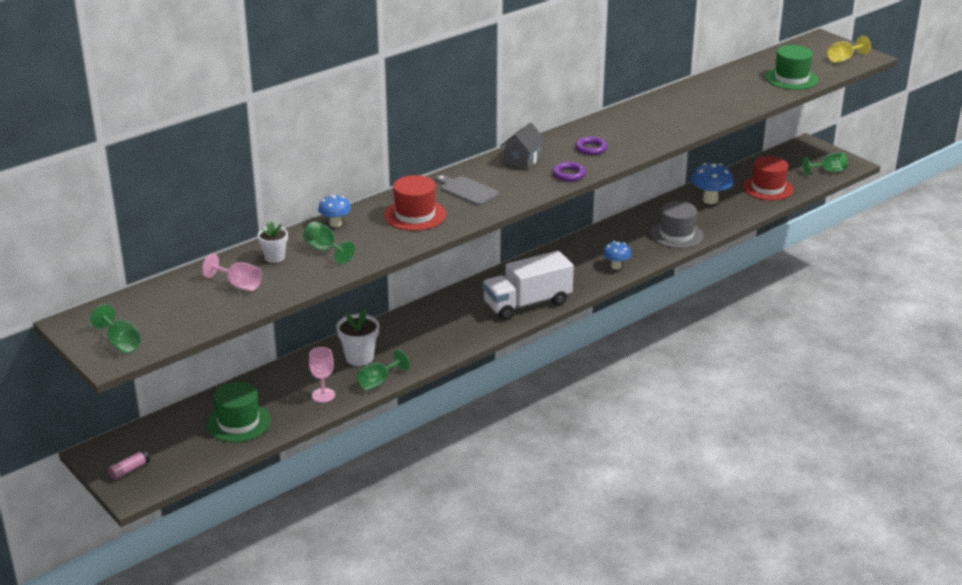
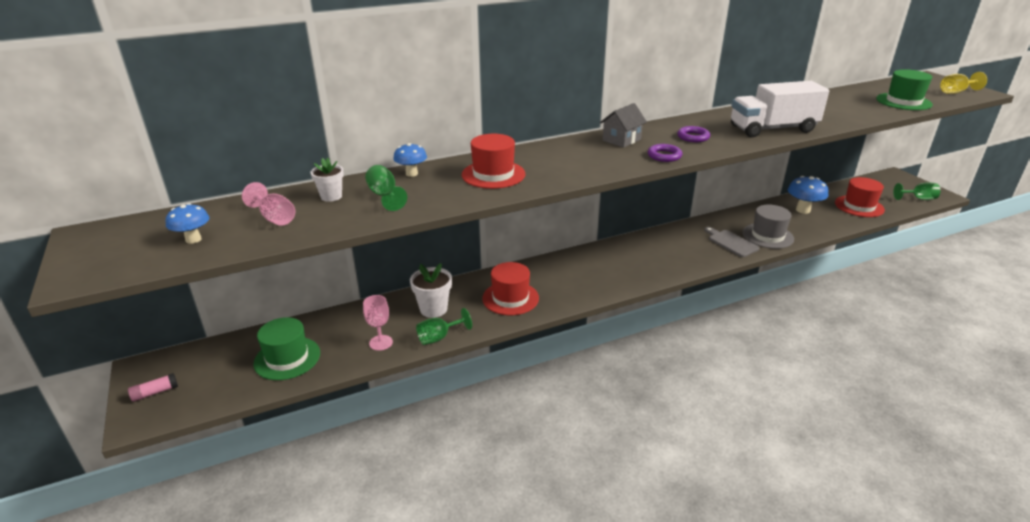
camera: 15 degrees right, 0 degrees up
(120, 343) = (104, 261): green goblet -> none
(433, 336) = (510, 298): none -> red hat
(467, 190) = (556, 159): grey cutting board -> grey cutting board (731, 242)
(527, 304) = (610, 280): white truck -> white truck (772, 129)
(616, 266) = (704, 257): blue mushroom -> blue mushroom (193, 239)

